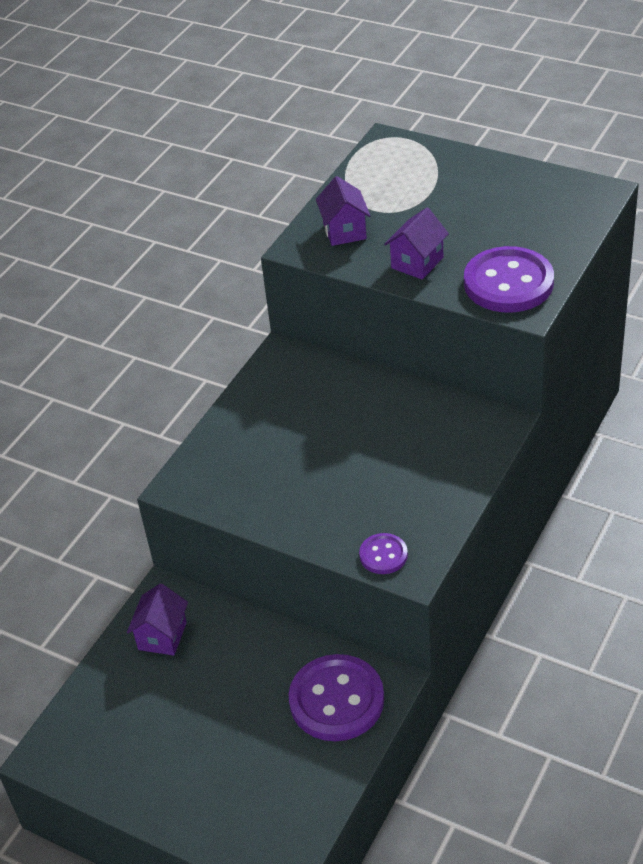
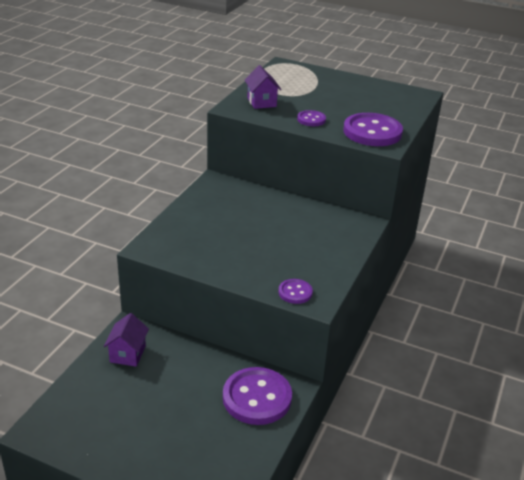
camera: 10 degrees left, 10 degrees down
(417, 263) = (311, 119): purple house -> purple button

